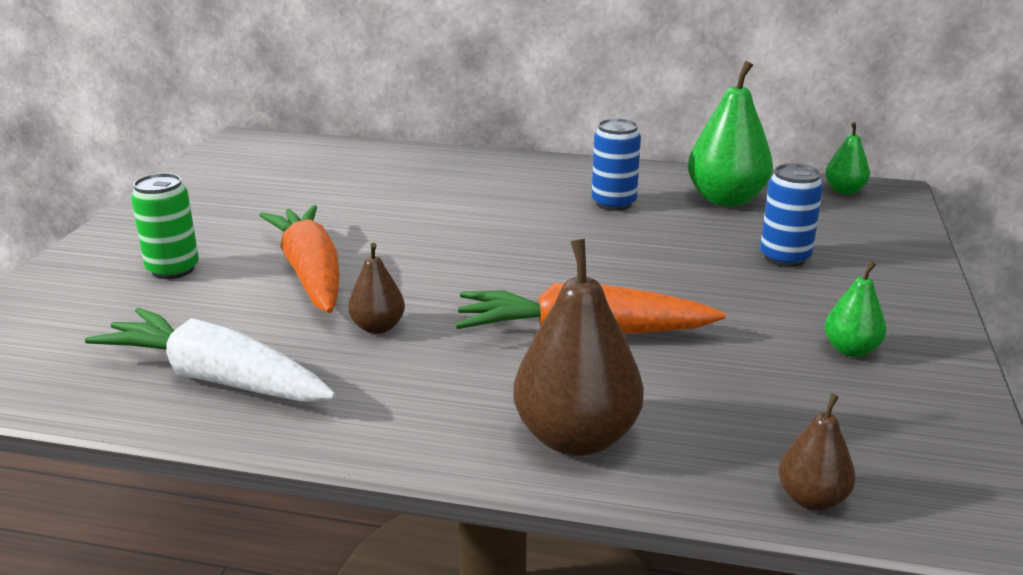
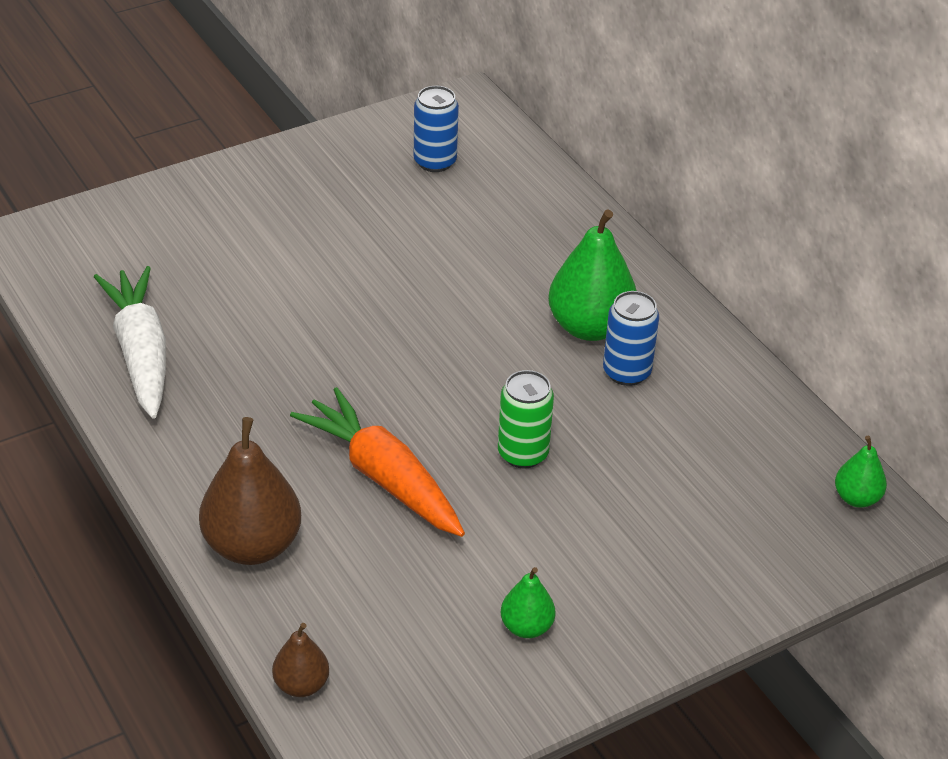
camera: 45 degrees right, 15 degrees up
(173, 269) = (234, 233): green can -> green can (523, 454)
(310, 273) = (306, 296): orange carrot -> none
(378, 327) = (276, 377): brown pear -> none
(726, 199) = (728, 433): green pear -> green pear (589, 327)
(785, 258) = (649, 523): blue can -> blue can (435, 162)

